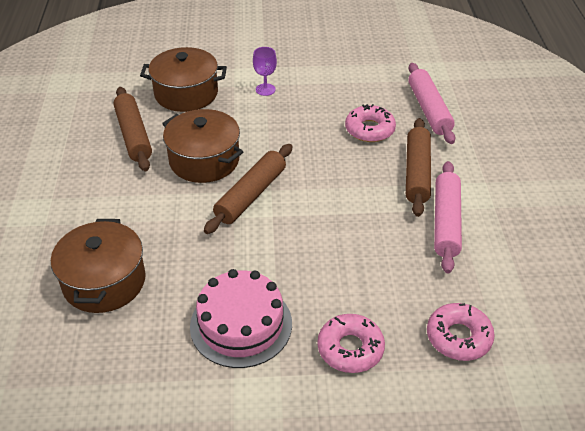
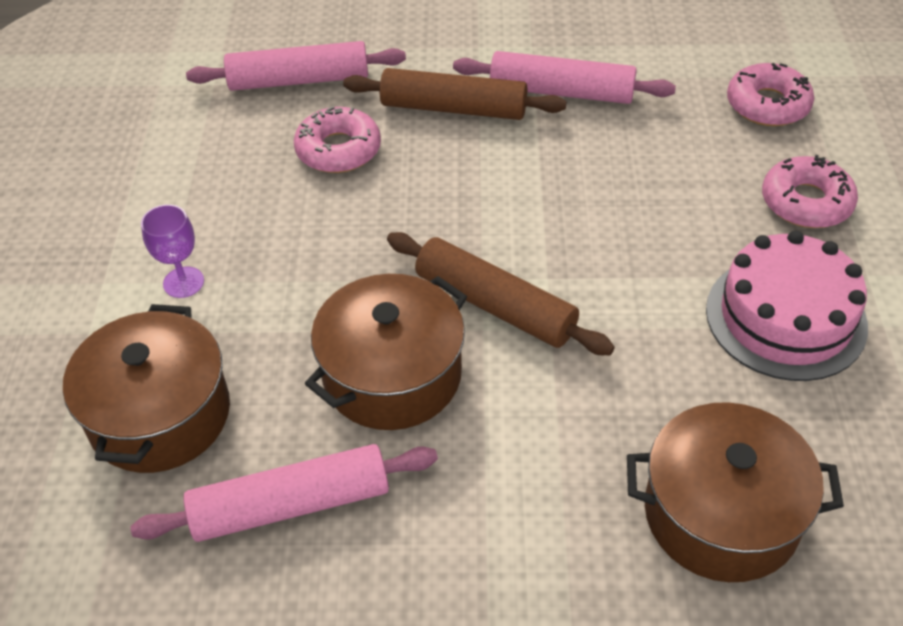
camera: 85 degrees left, 5 degrees up
(133, 135) = (290, 505): brown rolling pin -> pink rolling pin

